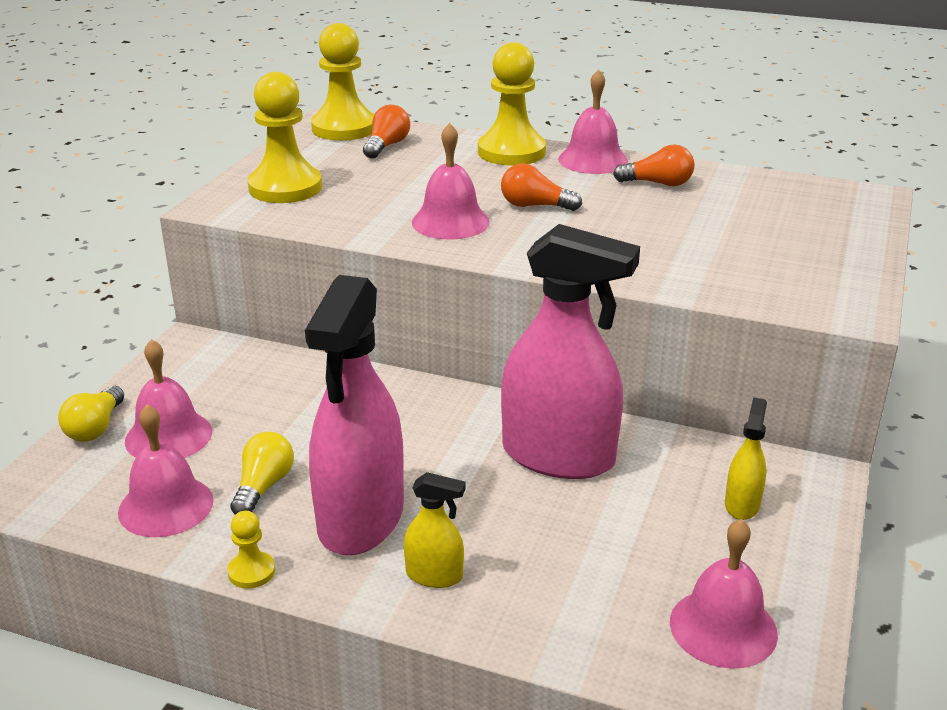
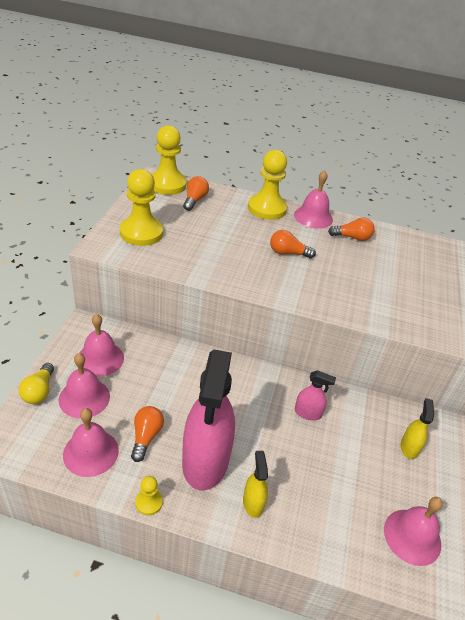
camera: 10 degrees left, 10 degrees up
(263, 487) = (146, 437): yellow light bulb -> orange light bulb
(434, 575) = (253, 503): yellow spray bottle -> yellow spray bottle turned 105 degrees counterclockwise
(450, 222) = (242, 264): pink bell -> pink bell (100, 358)
(558, 456) = (308, 413): pink spray bottle -> pink spray bottle, size x0.44

